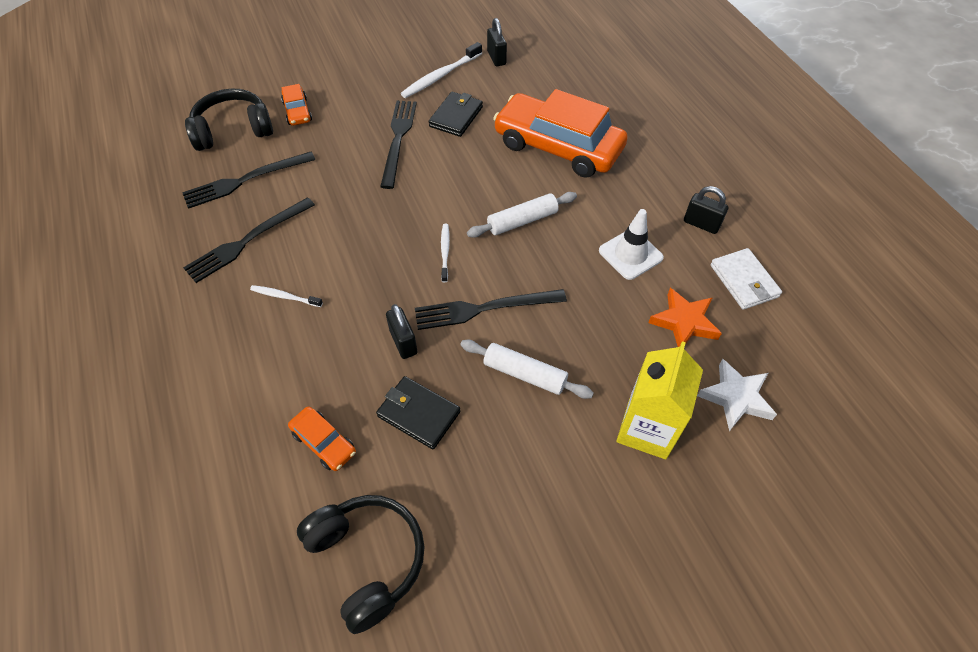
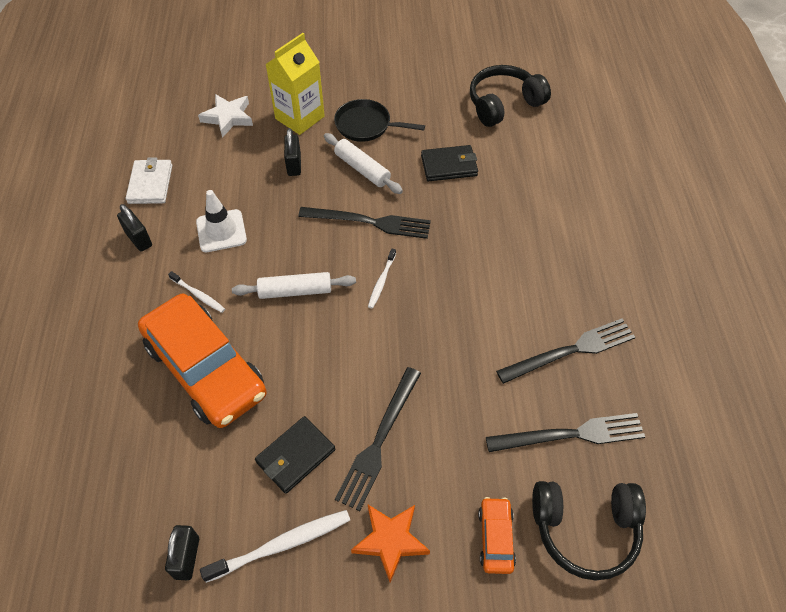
camera: 160 degrees left, 0 degrees up
(284, 296) = (538, 281): white toothbrush -> white toothbrush (198, 295)
(324, 442) = (520, 167): orange car -> none
(367, 560) = (503, 104): black headphones -> black headphones turned 75 degrees clockwise
(403, 342) = (445, 215): black padlock -> black padlock (294, 165)
(418, 414) = (449, 166): black wallet -> black wallet turned 60 degrees counterclockwise
(553, 446) = (366, 125): none -> black pan
(684, 322) = (222, 169): orange star -> orange star (390, 541)

